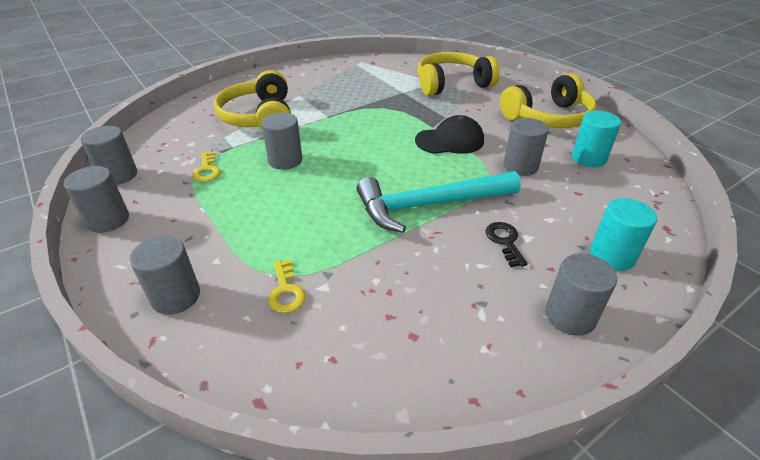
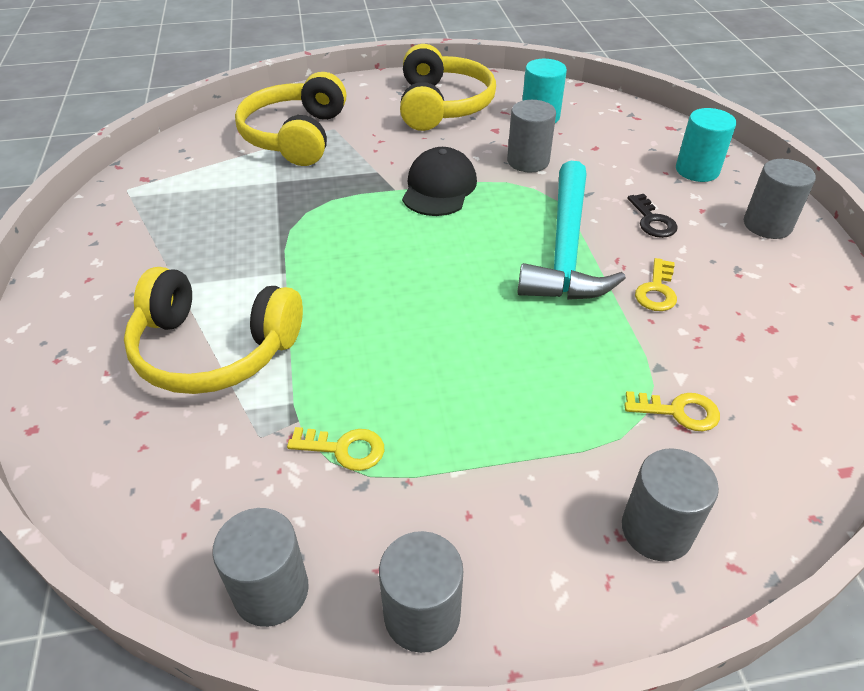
camera: 65 degrees left, 5 degrees up
(285, 160) = (380, 348): grey cylinder -> none
(414, 258) = (657, 290): none -> yellow key
(504, 241) = (652, 221): black key -> black key turned 120 degrees counterclockwise

